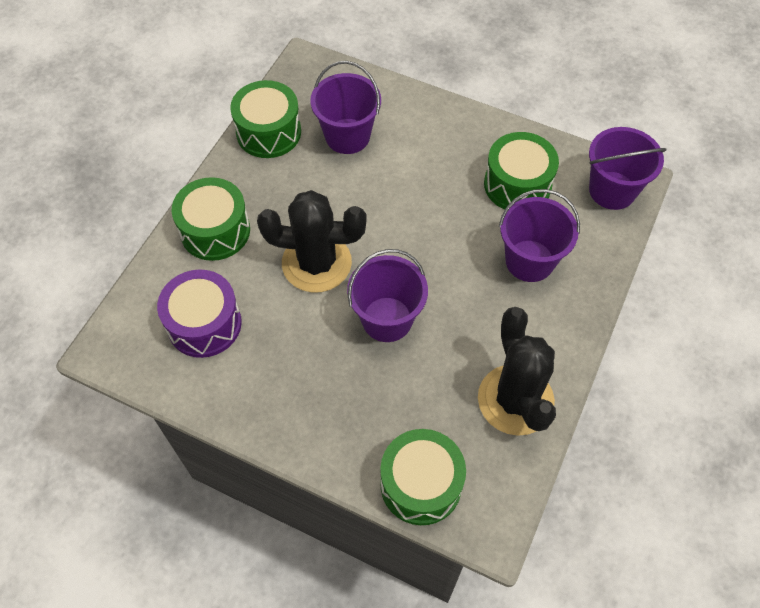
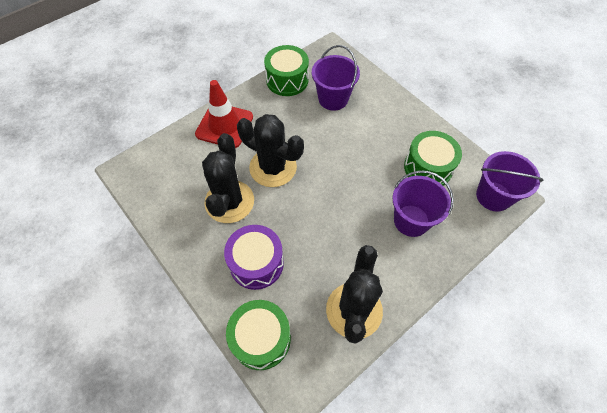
camera: 25 degrees right, 0 degrees up
(204, 324) = (187, 177): purple drum -> purple drum (256, 263)
(215, 231) = (224, 125): green drum -> red traffic cone
(283, 332) = (229, 201): none -> black cactus
(387, 319) = (297, 220): purple bucket -> none

